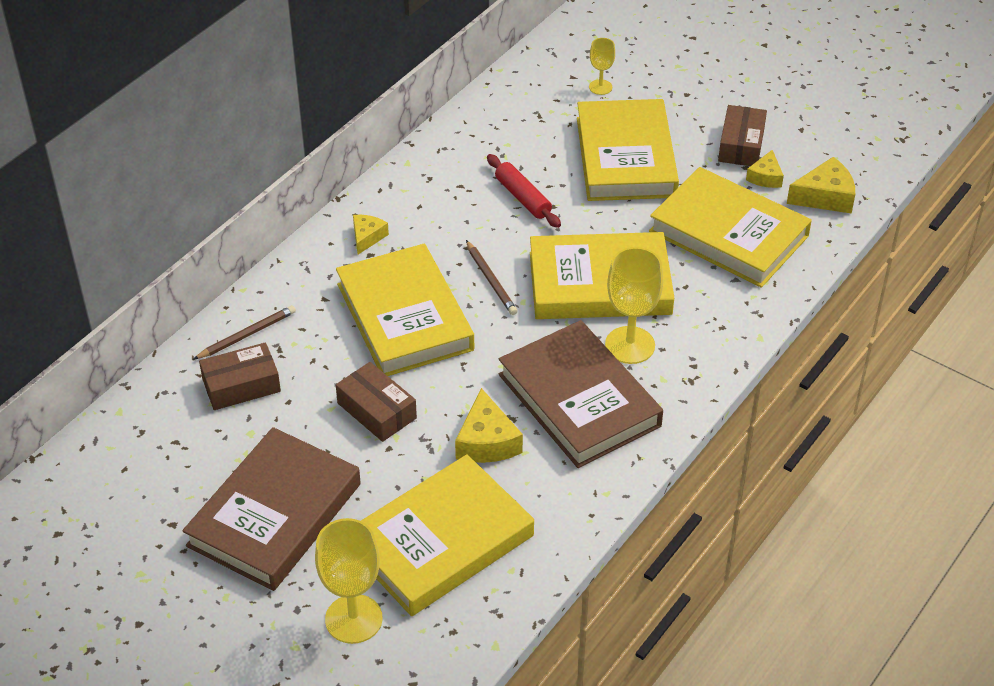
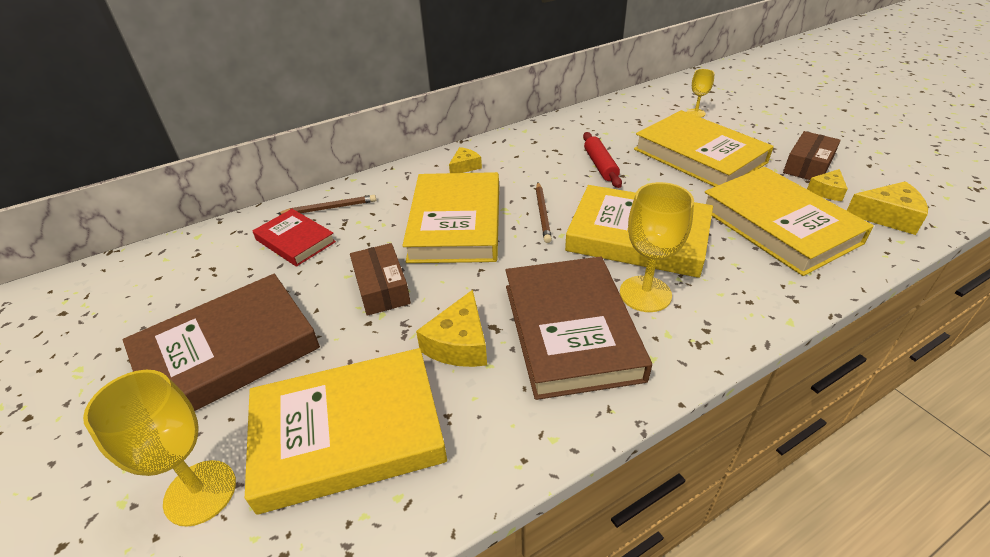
camera: 25 degrees right, 5 degrees down
(241, 385) = (295, 241): brown box -> red book
(625, 157) = (699, 156): yellow book -> yellow book turned 60 degrees counterclockwise

